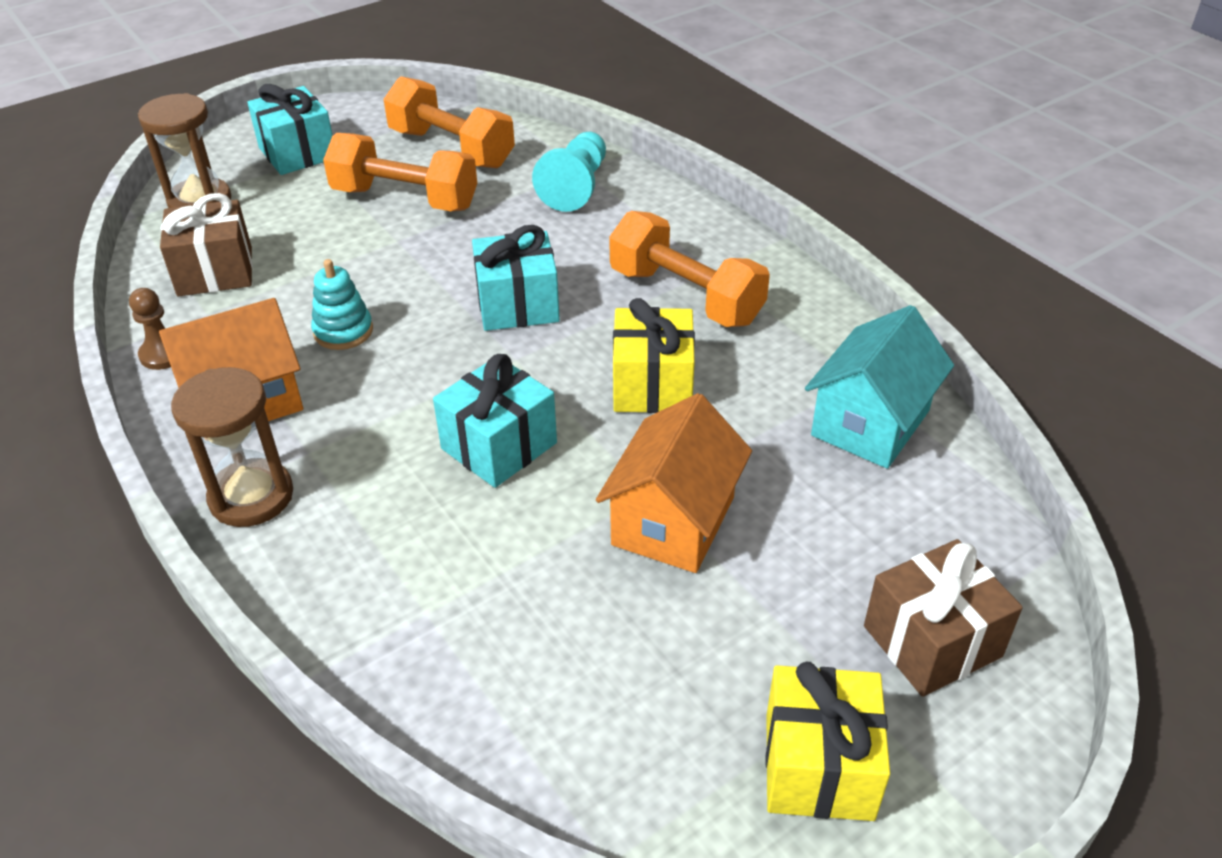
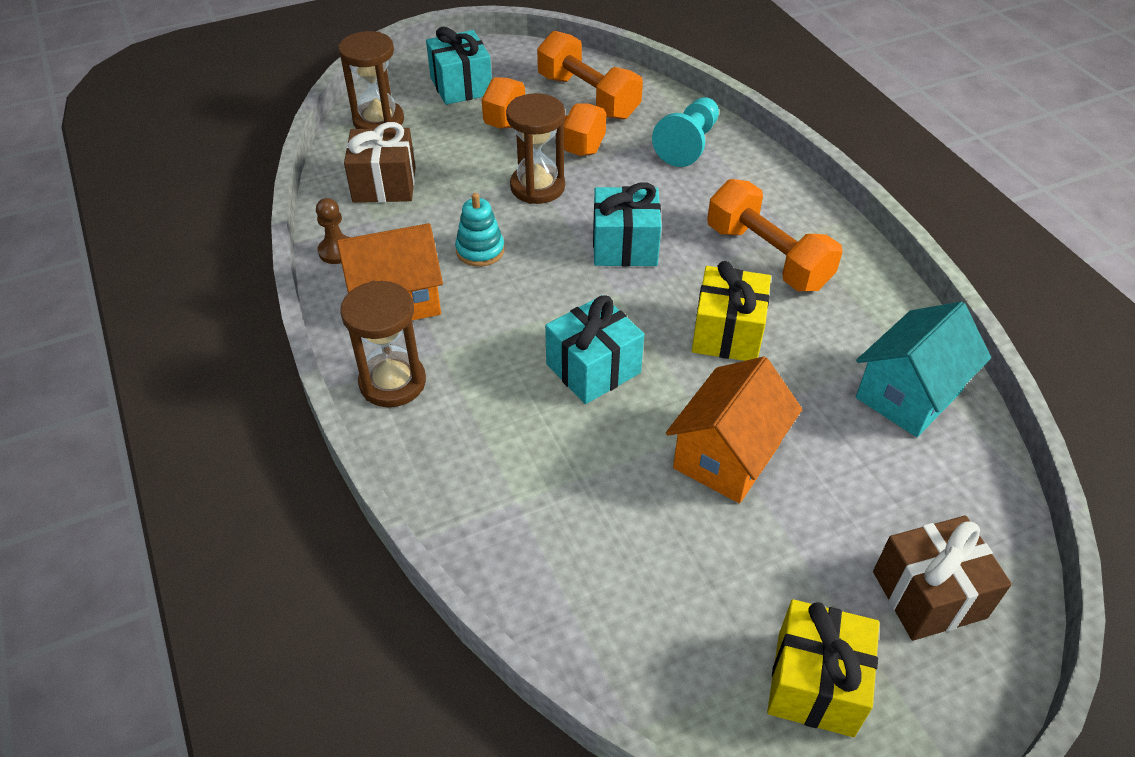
camera: 10 degrees right, 5 degrees up
(404, 252) = (537, 187): none -> brown hourglass

